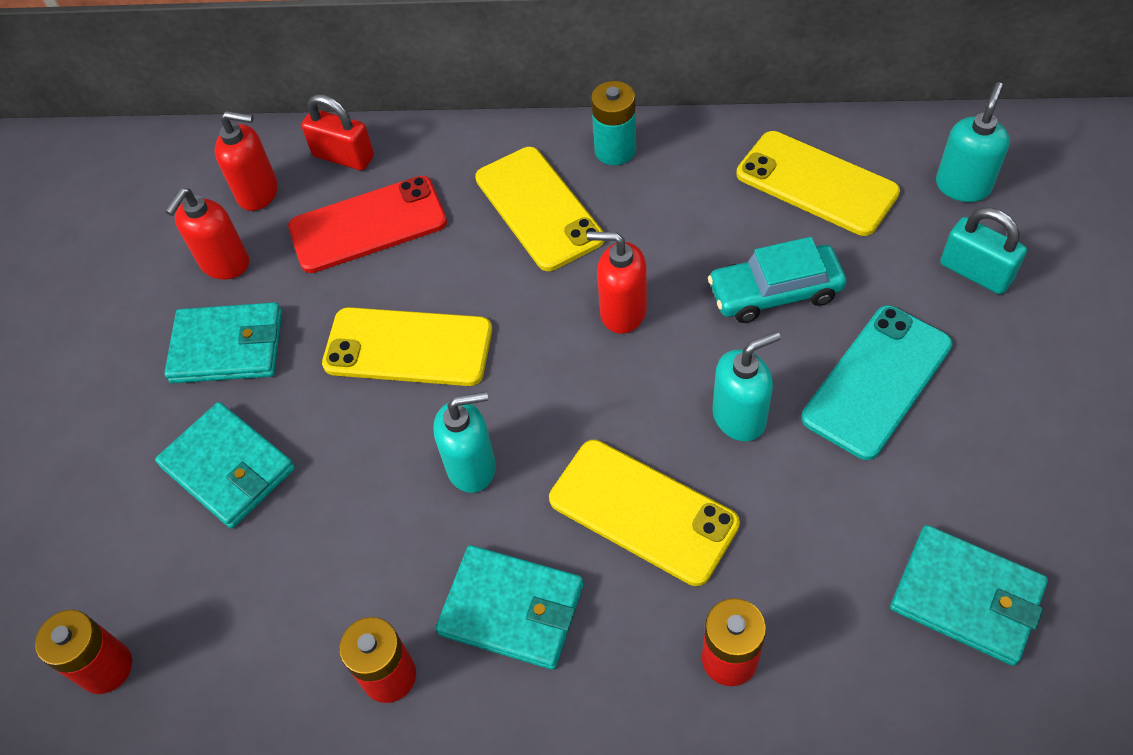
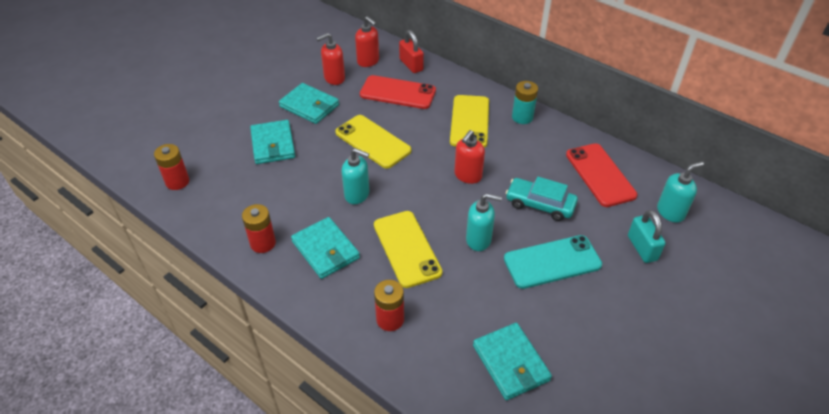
camera: 30 degrees right, 10 degrees down
(622, 312) = (467, 176): red soap dispenser -> red soap dispenser turned 105 degrees counterclockwise
(816, 183) = (600, 175): yellow phone -> red phone

